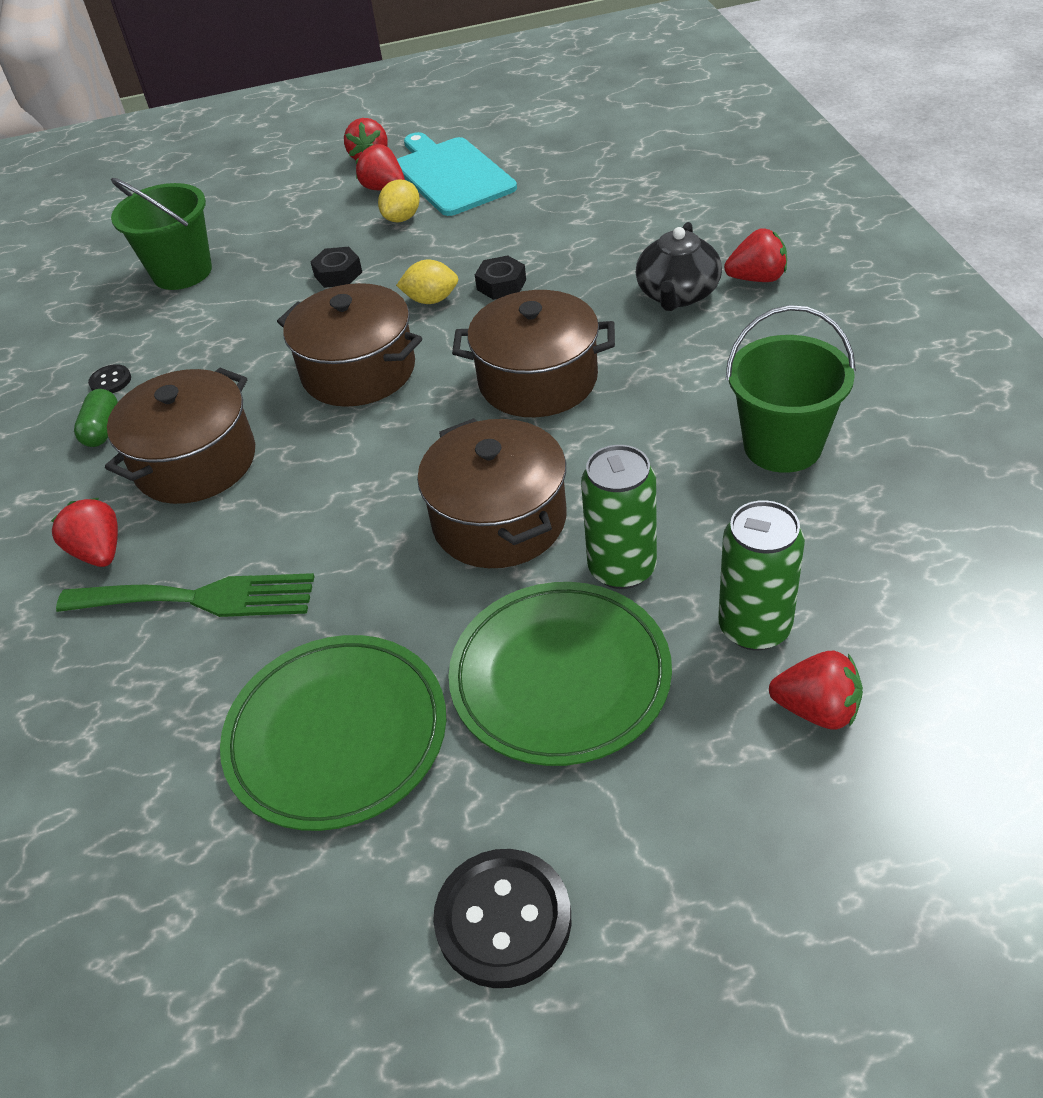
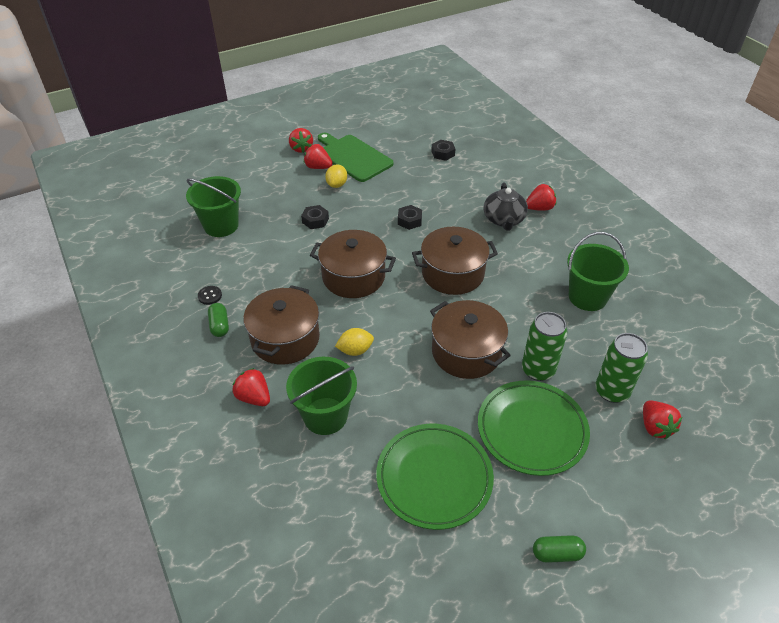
camera: 20 degrees left, 0 degrees up
(199, 598) = (325, 416): green fork -> green bucket
(431, 300) = (375, 232): yellow lemon -> yellow lemon (355, 350)
(451, 175) = (353, 157): turquoise cutting board -> green cutting board
(503, 919) = (557, 553): black button -> green capsule
(615, 175) = (443, 153): none -> black nut
(816, 709) = (655, 427): red strawberry -> red strawberry turned 75 degrees clockwise

